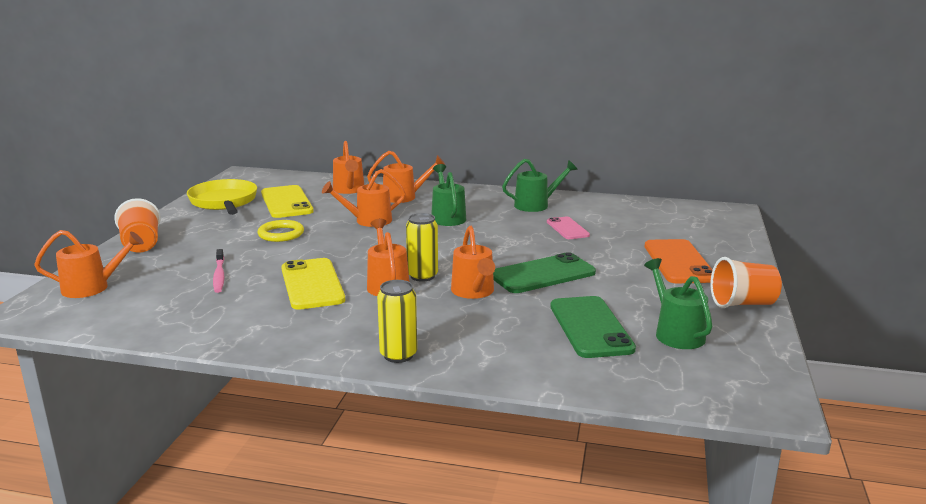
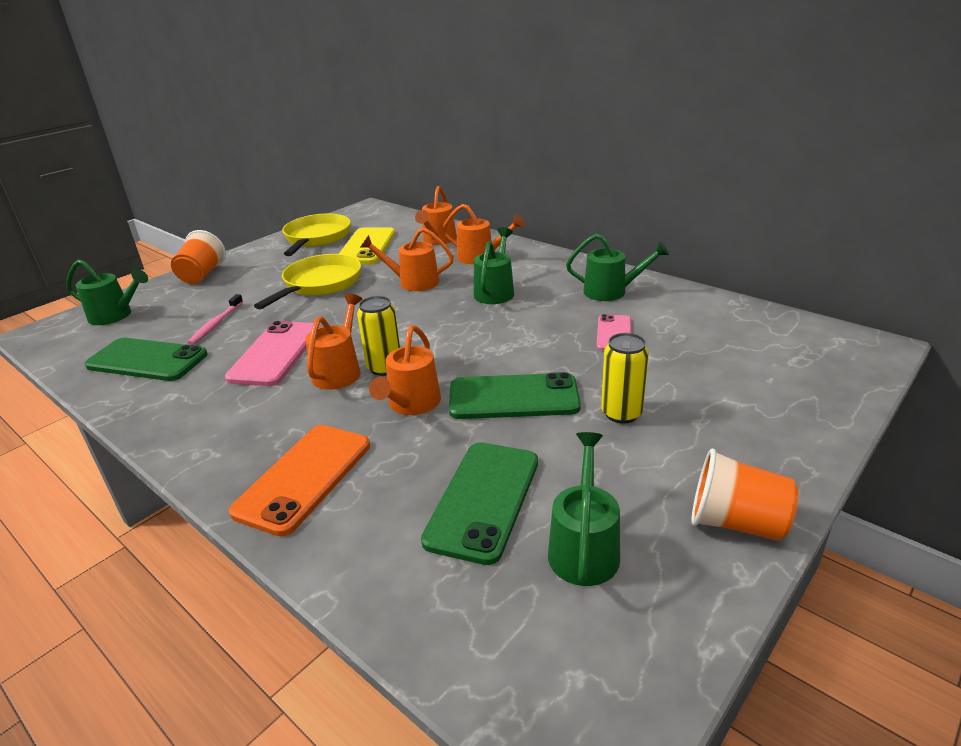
camera: 30 degrees right, 10 degrees up
(93, 287) = (116, 315): orange watering can -> green watering can
(189, 310) = (147, 360): none -> green phone
(281, 234) = (319, 284): yellow ring -> yellow pan
(312, 284) = (275, 353): yellow phone -> pink phone
(398, 355) = (242, 475): yellow can -> yellow can (621, 413)
(679, 262) = (709, 420): orange phone -> orange phone (304, 478)

